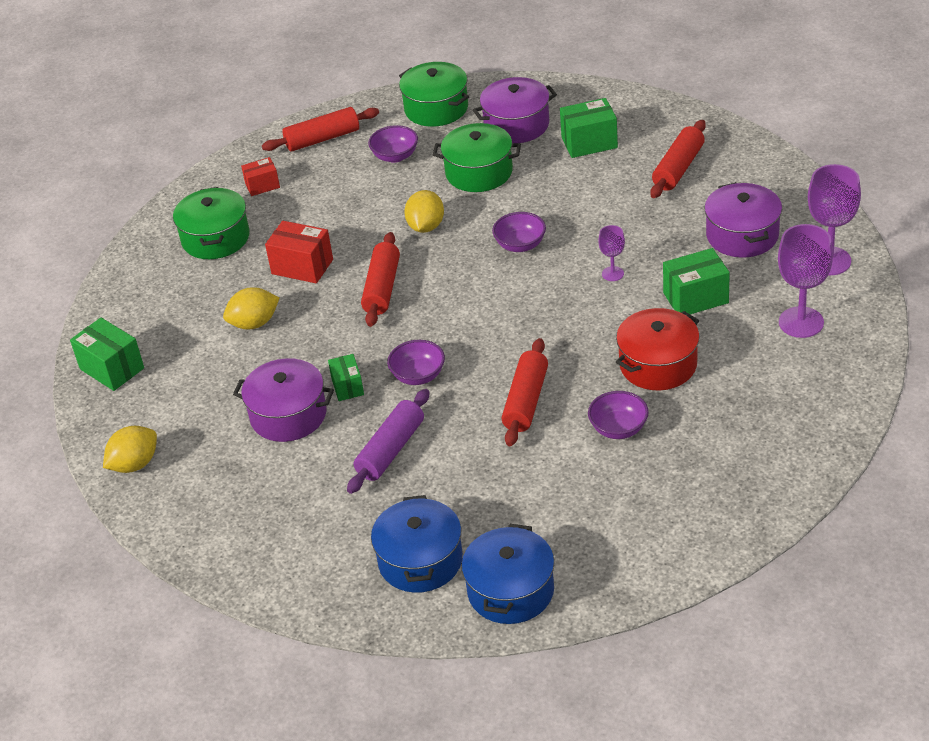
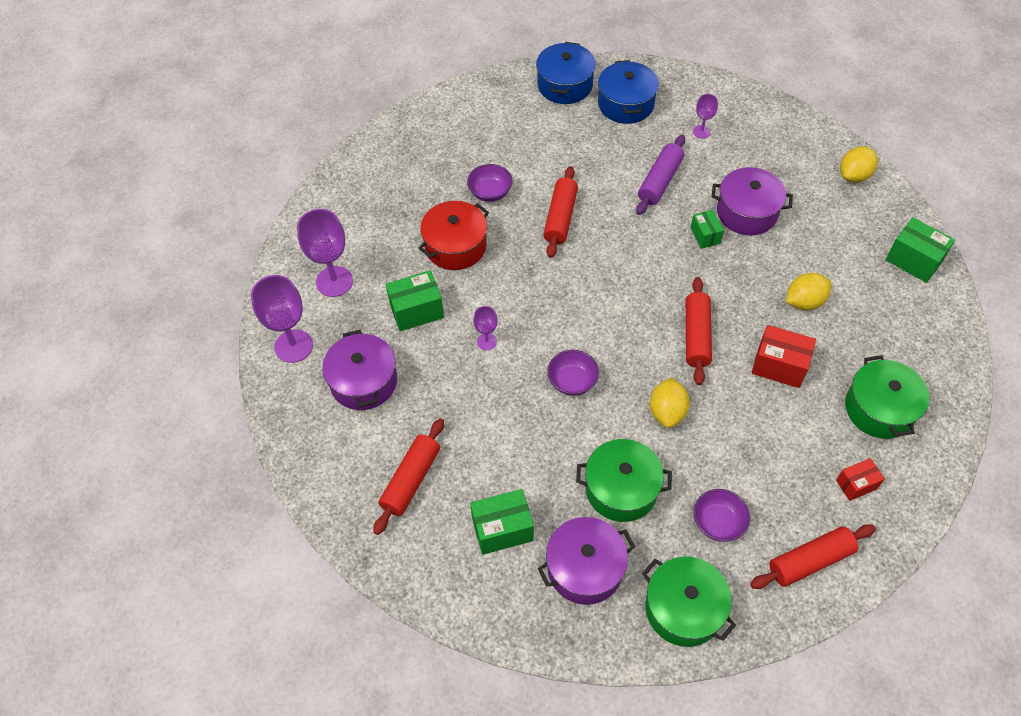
camera: 175 degrees right, 15 degrees up
(318, 520) = (701, 131): none -> purple goblet
(418, 376) = (649, 243): purple bowl -> none

